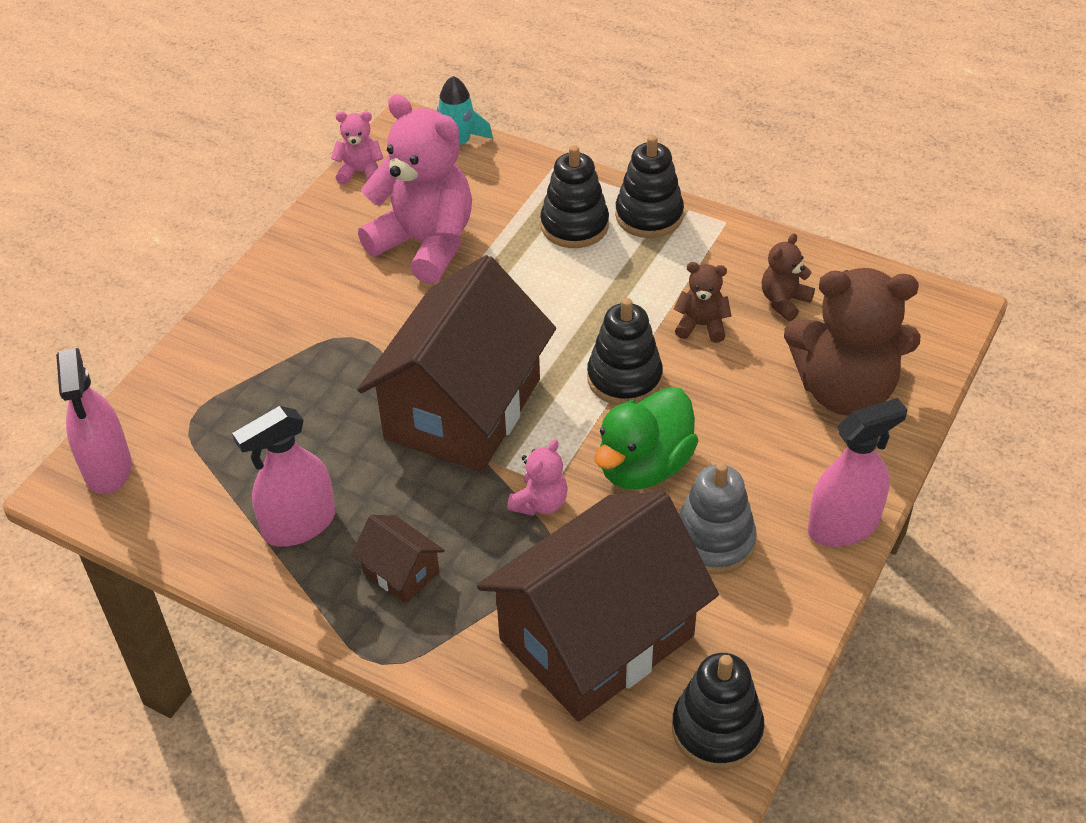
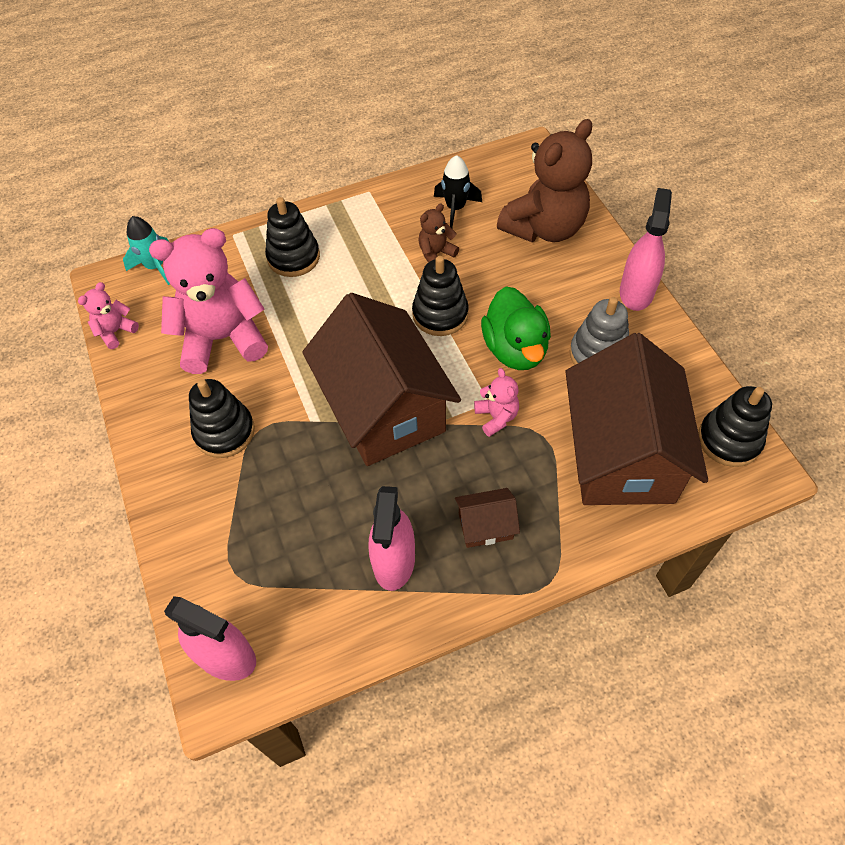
camera: 50 degrees left, 10 degrees up
(649, 216) = (325, 219): black stacking toy -> black stacking toy (224, 432)
(784, 301) = (455, 208): brown teddy bear -> black rocket

